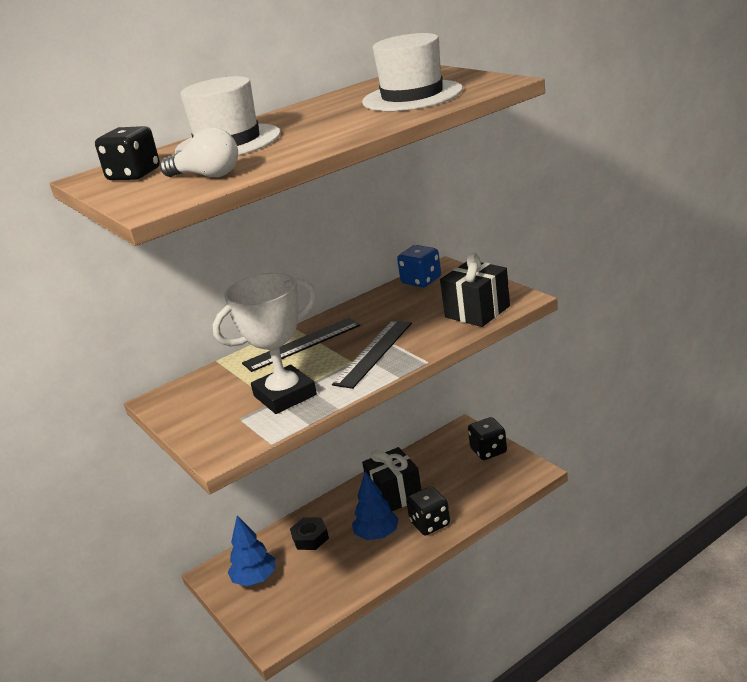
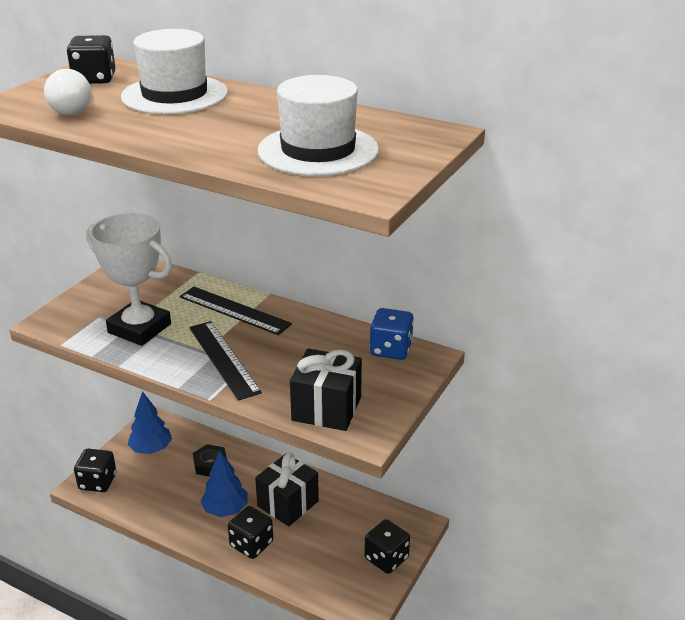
camera: 60 degrees right, 5 degrees up
(275, 626) = (97, 482): none -> black dice
(374, 353) = (223, 359): black ruler -> black ruler turned 60 degrees clockwise

